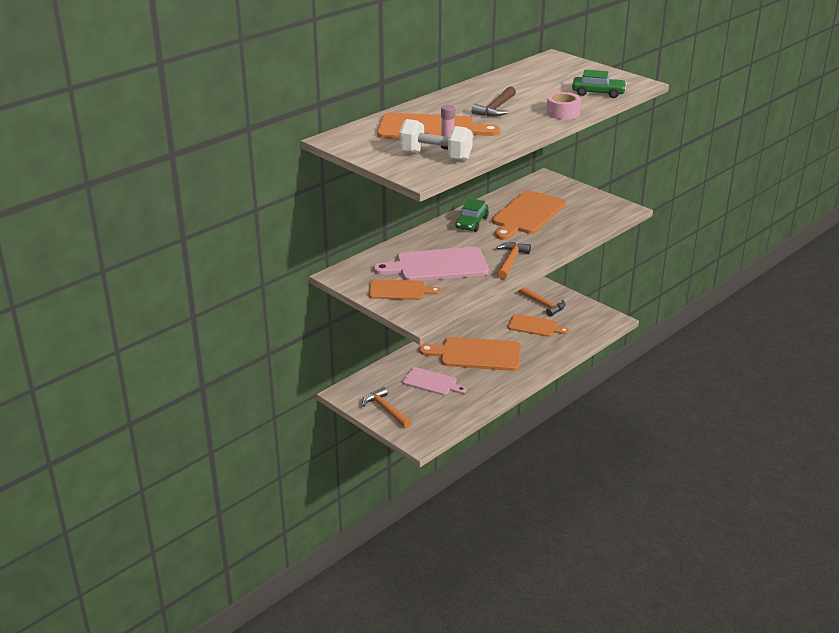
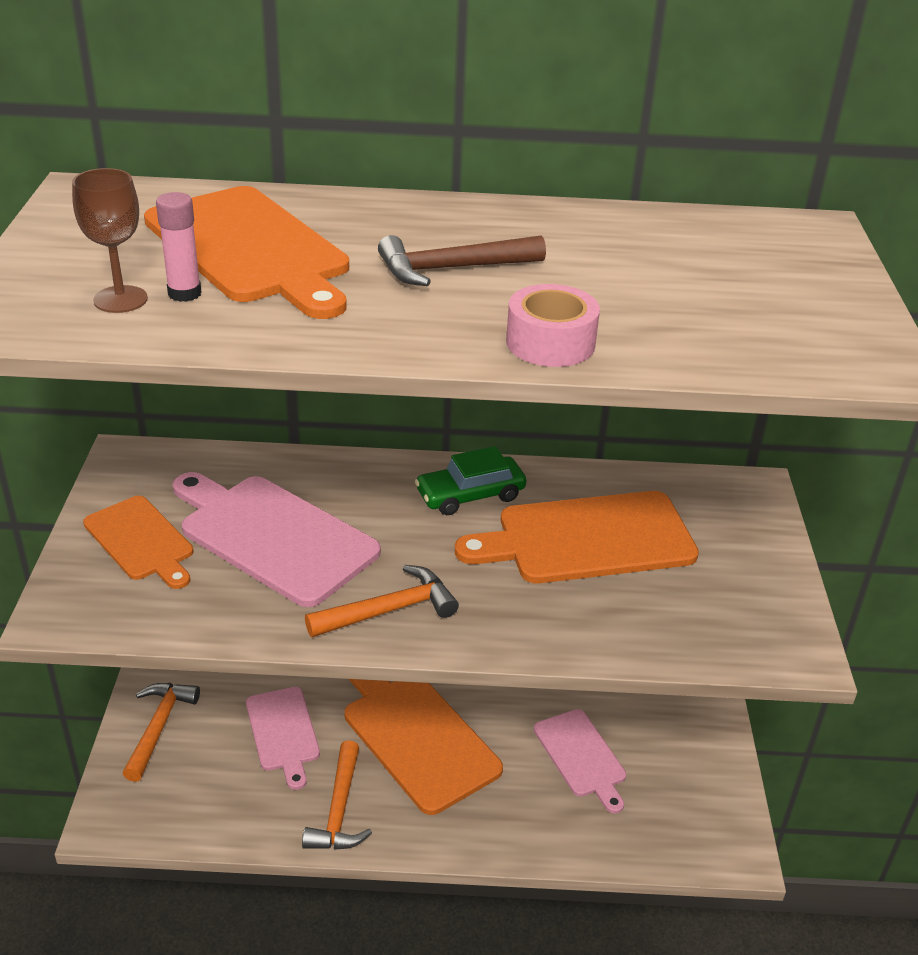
camera: 45 degrees right, 5 degrees up
(435, 156) = (120, 299): white dumbbell -> brown goblet
(534, 326) = (581, 756): orange cutting board -> pink cutting board
(543, 304) = (657, 726): orange hammer -> orange hammer (339, 810)
(598, 93) = (731, 340): green car -> none

